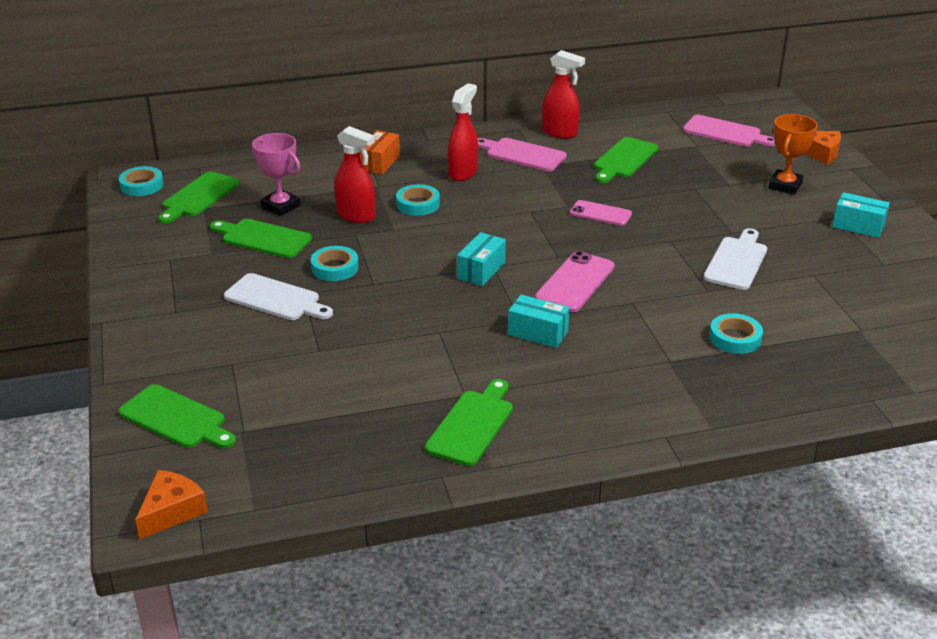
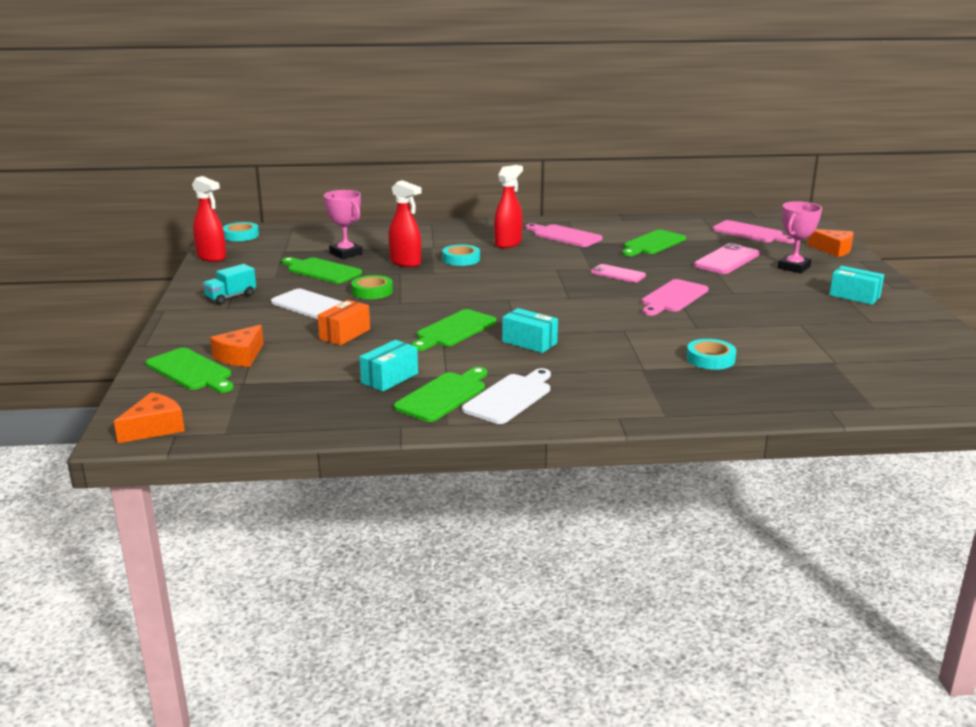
camera: 10 degrees right, 10 degrees down
(173, 293) = (231, 297): none -> turquoise truck
(199, 196) = (282, 244): green cutting board -> green cutting board (454, 330)
(223, 389) = (240, 356): none -> orange cheese
(335, 268) = (372, 291): turquoise tape -> green tape
(379, 163) = (440, 234): orange box -> orange box (345, 334)
(481, 270) = (497, 301): turquoise box -> turquoise box (389, 378)
(560, 133) = (602, 225): red spray bottle -> red spray bottle (212, 257)
(575, 282) = (577, 314): pink phone -> pink phone (727, 260)
(670, 246) = (673, 297): none -> pink cutting board
(736, 261) = (730, 311): white cutting board -> white cutting board (509, 397)
(785, 186) = (793, 267): orange trophy -> pink trophy

